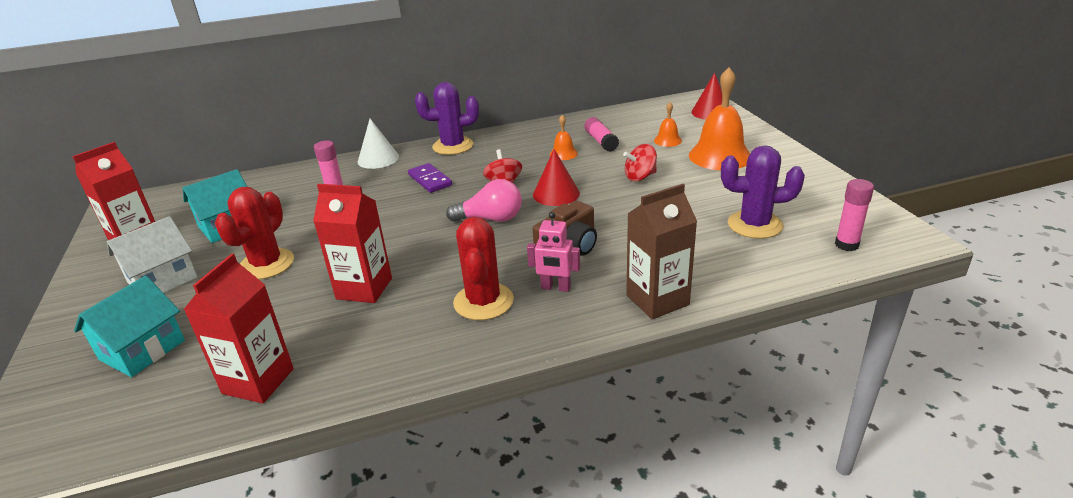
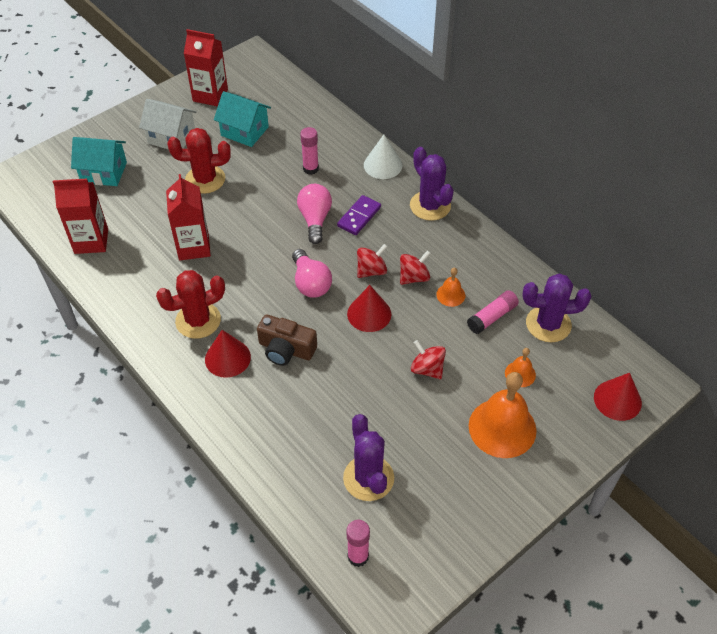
camera: 65 degrees right, 20 degrees up
(408, 203) = (315, 219): none -> pink light bulb
(530, 166) = (414, 277): none -> red spinning top
(555, 287) = (227, 358): pink robot -> red cone
(623, 122) = (548, 324): none -> purple cactus
(657, 300) = (231, 427): brown carton -> none

